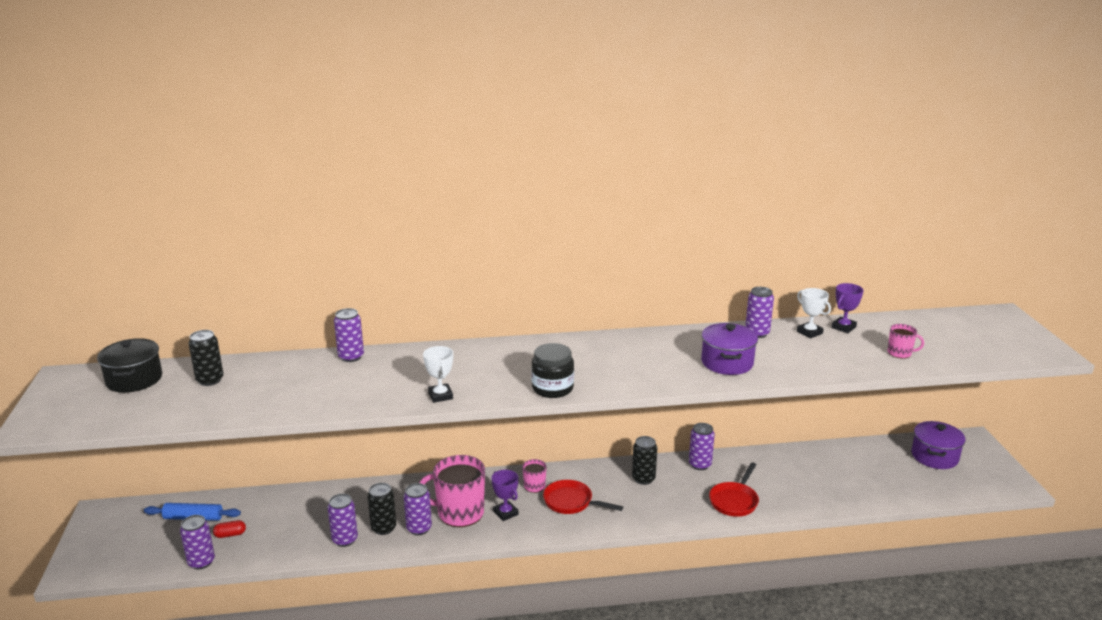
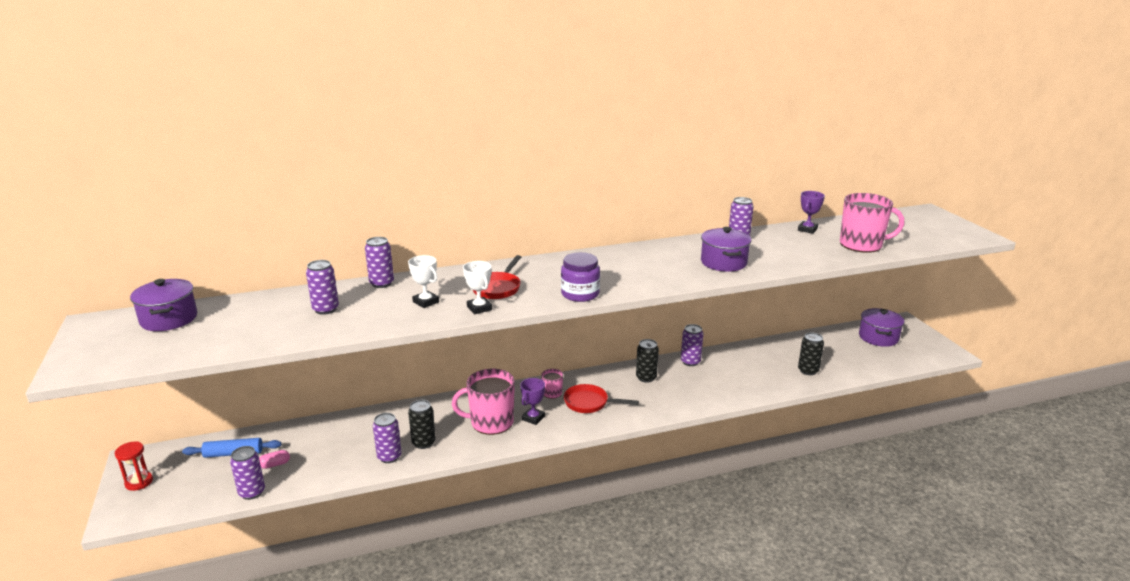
camera: 10 degrees left, 0 degrees up
(98, 538) = (139, 482): none -> red hourglass
(134, 379) = (169, 319): black pot -> purple pot
(210, 380) = (248, 313): black can -> black can (808, 371)
(230, 534) = (275, 464): red capsule -> pink capsule
(419, 528) = (457, 439): purple can -> purple can (325, 309)
(505, 513) = (533, 418): purple trophy -> purple trophy turned 75 degrees clockwise
(552, 388) = (580, 294): black jar -> purple jar
(734, 501) = (729, 388): red pan -> red pan (497, 288)
(809, 332) = (781, 235): white trophy -> white trophy (426, 302)
(900, 353) = (862, 245): pink mug -> pink mug, size x2.05

